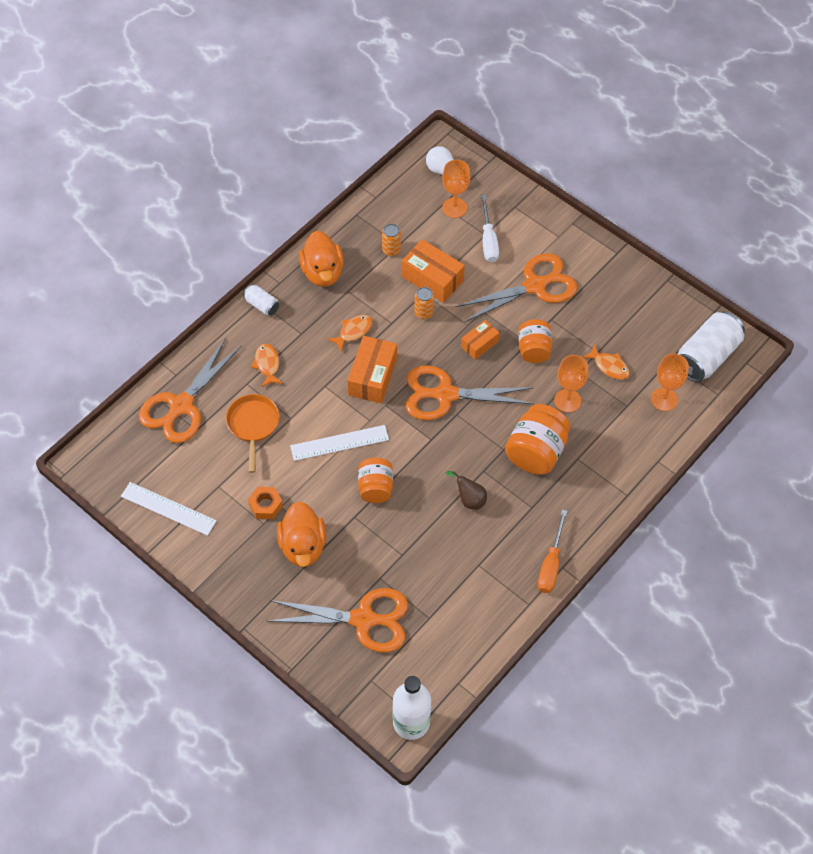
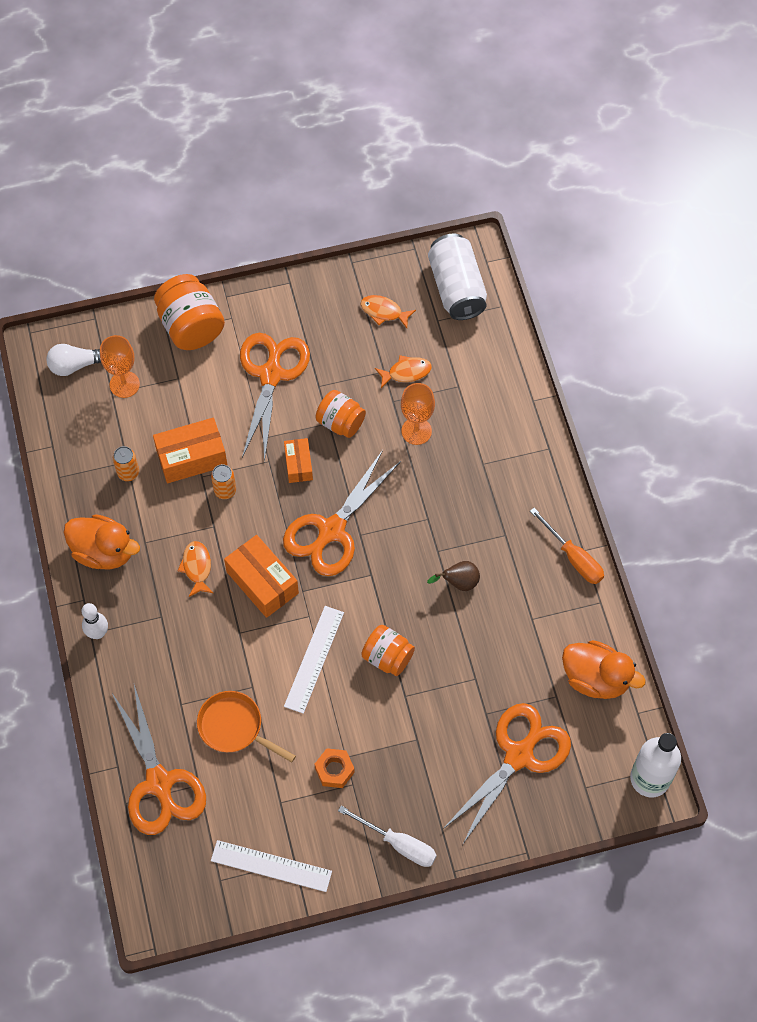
camera: 55 degrees left, 5 degrees up
(168, 509) = (271, 866): white ruler -> white ruler turned 45 degrees clockwise
(262, 305) = (98, 633): white can -> white bowling pin
(267, 365) = (173, 671): orange fish -> orange fish (384, 312)
(303, 546) = (403, 762): orange duck -> orange duck (596, 678)
(488, 240) = (187, 380): white screwdriver -> white screwdriver (398, 844)
(536, 452) = (450, 493): orange jar -> orange jar (191, 327)
(664, 399) = (474, 352): orange goblet -> none

